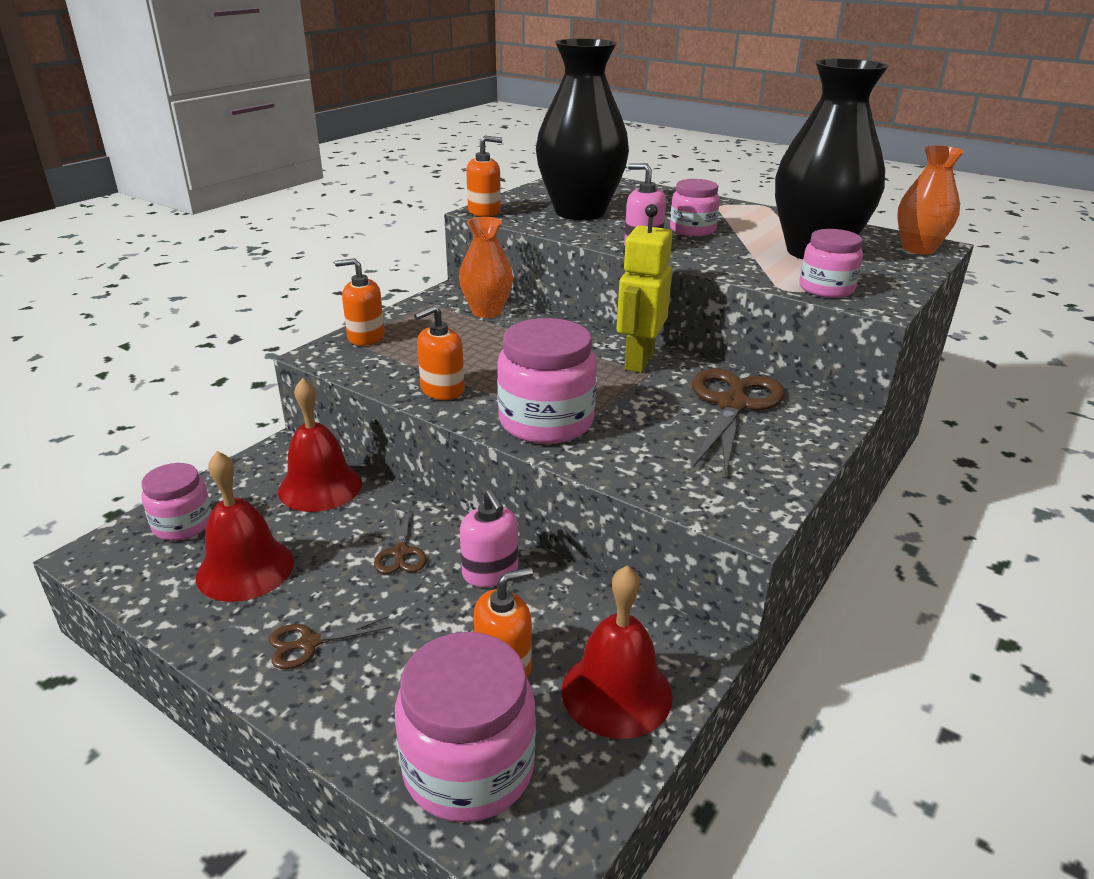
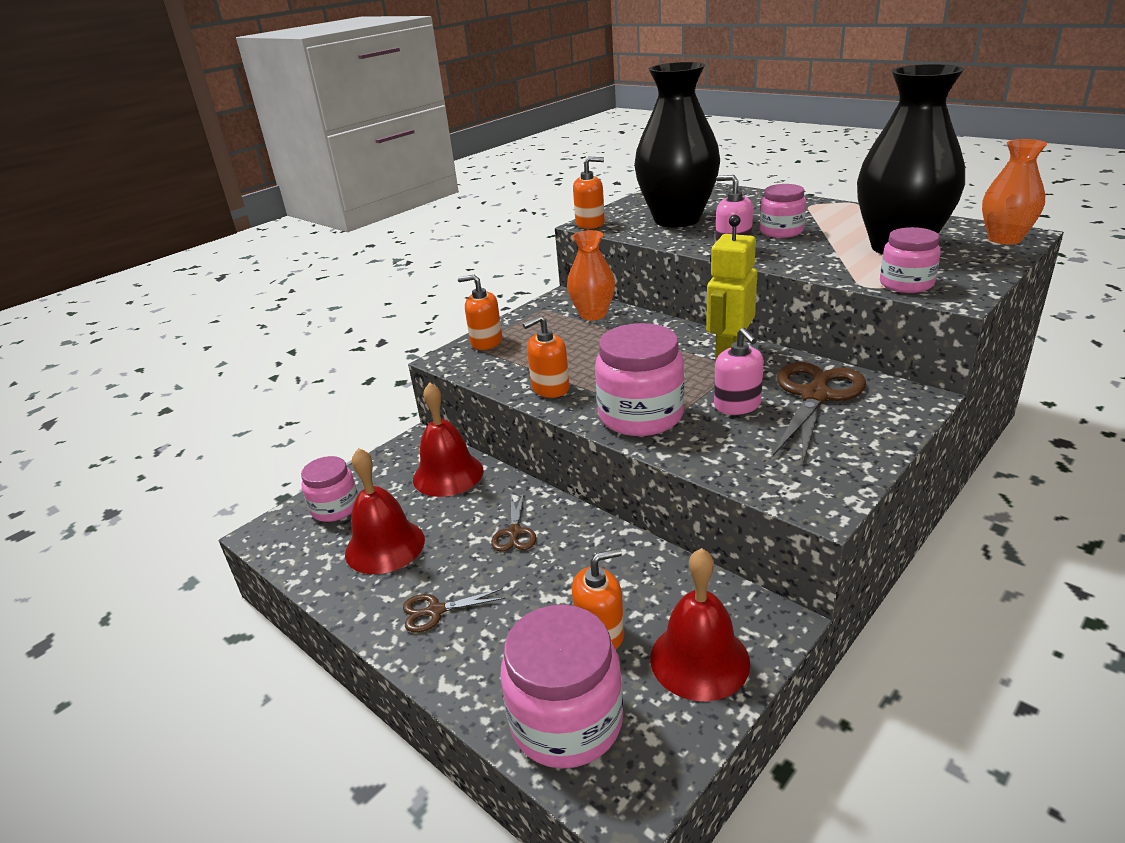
camera: 10 degrees right, 0 degrees up
(490, 572) = (591, 550): pink soap dispenser -> pink soap dispenser (737, 405)

